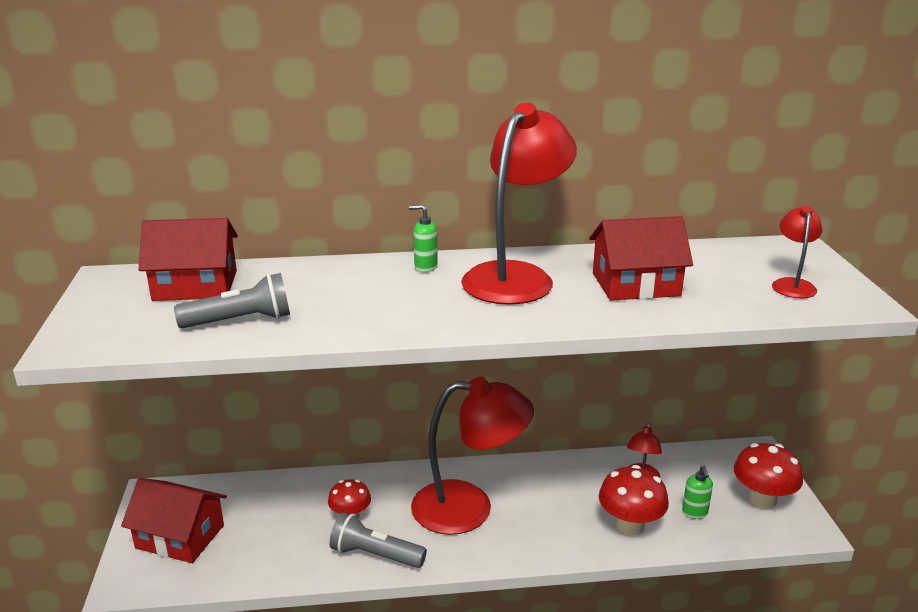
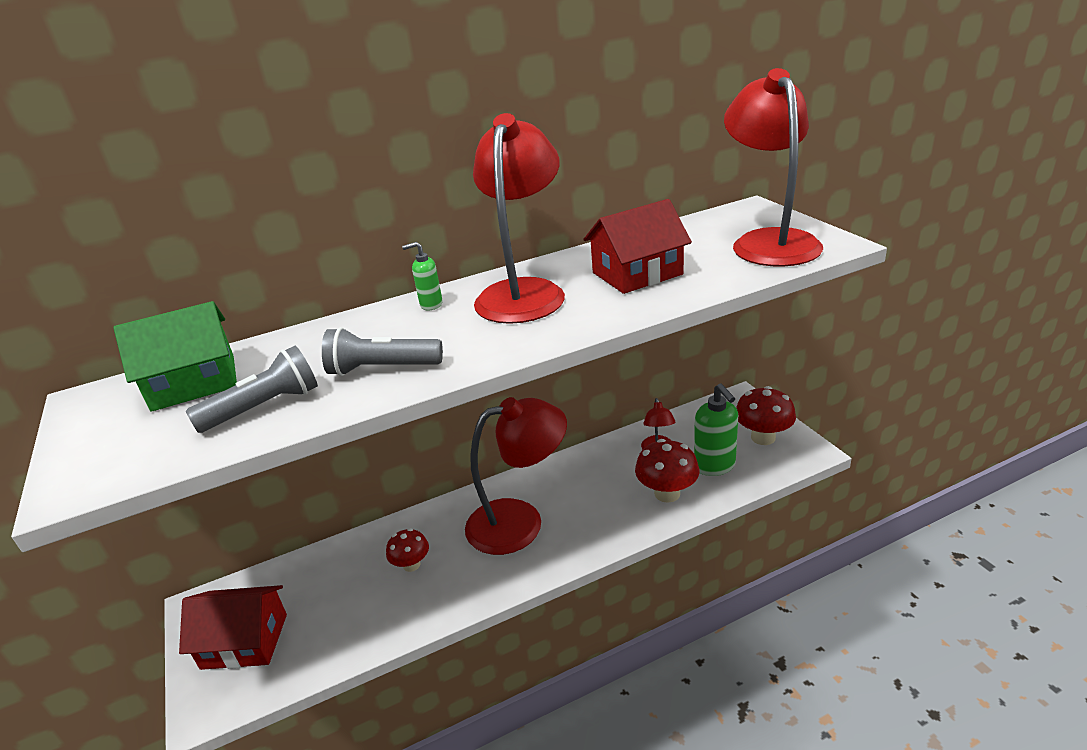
camera: 15 degrees left, 5 degrees up
(195, 285) = (194, 382): red house -> green house
(375, 555) = (451, 595): grey flashlight -> grey flashlight (382, 369)
(694, 513) = (715, 466): green soap dispenser -> green soap dispenser, size x1.84
(792, 284) = (769, 241): red lamp -> red lamp, size x2.14

